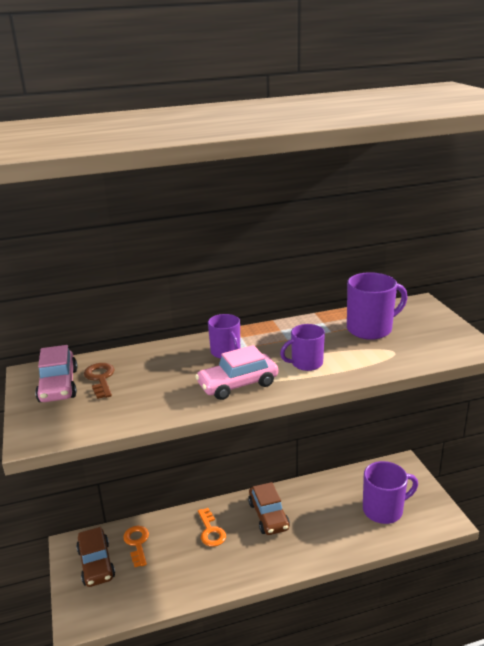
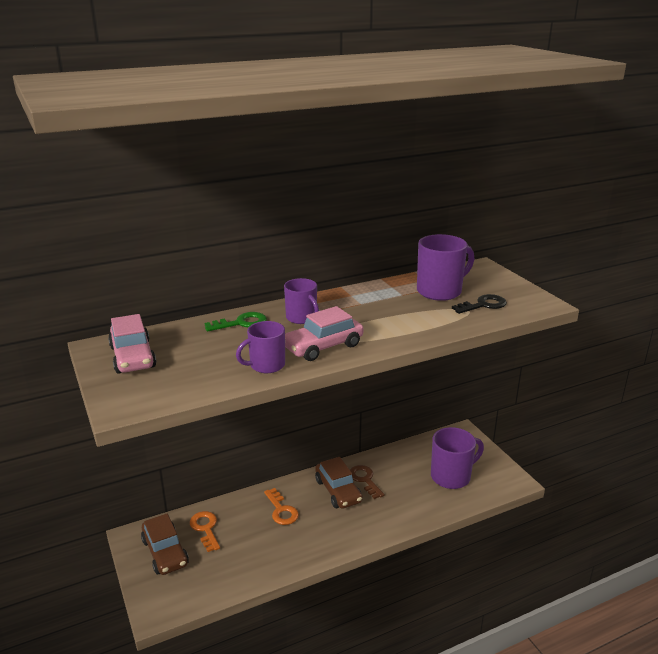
camera: 10 degrees left, 0 degrees up
(100, 378) = (176, 348): brown key -> brown key (365, 480)
(167, 355) = (241, 323): none -> green key
(306, 363) = (386, 324): purple mug -> purple mug (266, 365)
(411, 346) = (483, 305): none -> black key

